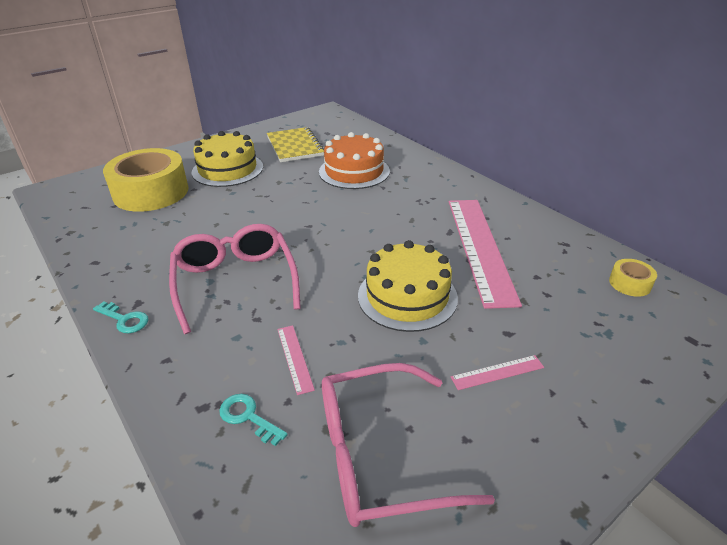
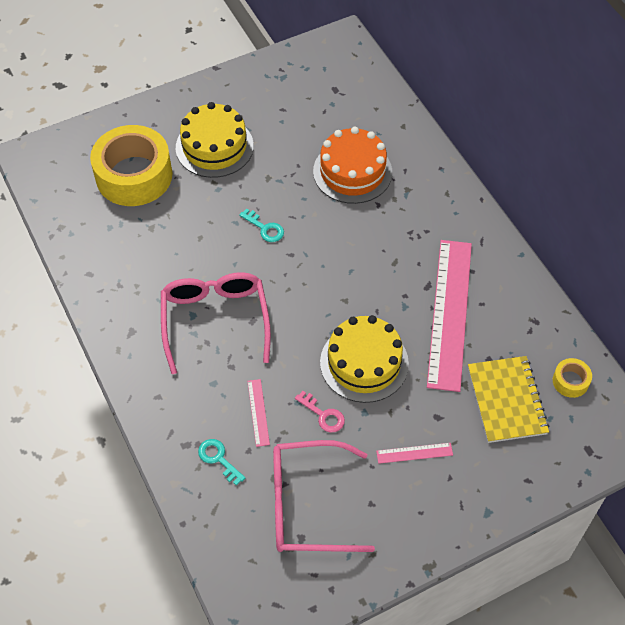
camera: 10 degrees right, 20 degrees up
(124, 319) = (122, 349): turquoise key -> turquoise key (265, 228)
(295, 146) = (293, 113): yellow notebook -> yellow notebook (506, 400)
(375, 349) = (323, 415): none -> pink key

